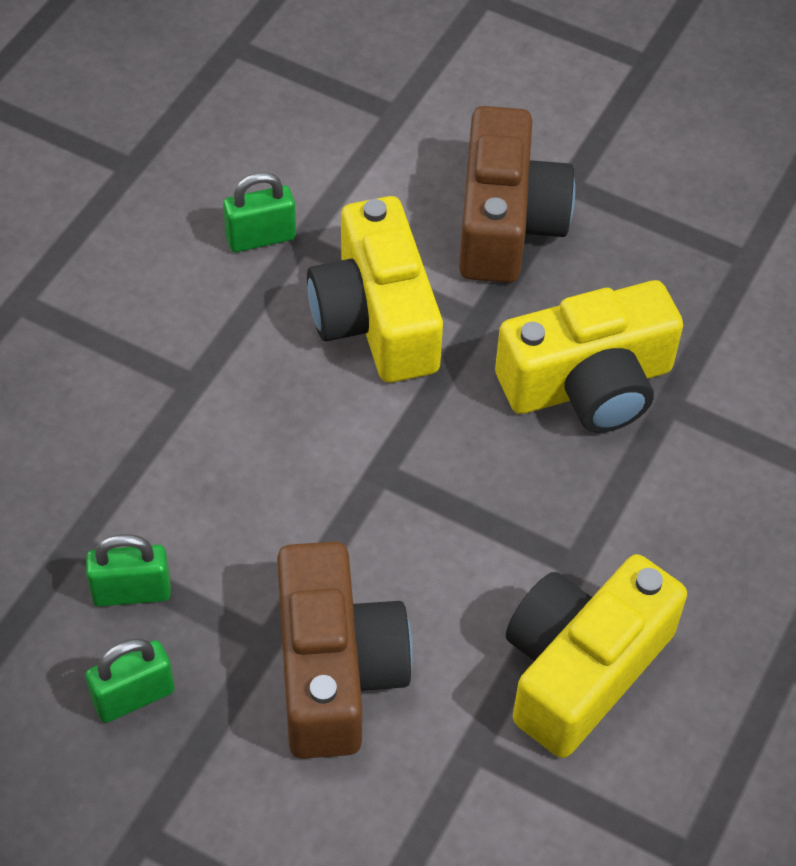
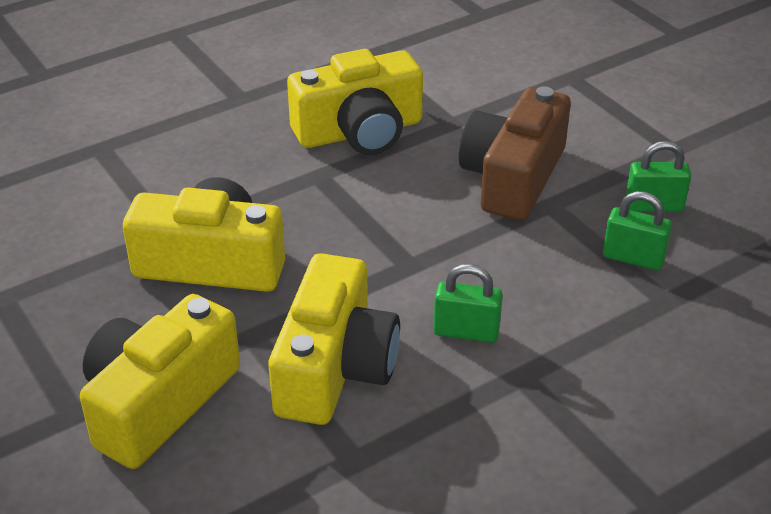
camera: 150 degrees left, 15 degrees down
(261, 238) = (389, 478): green padlock -> green padlock (466, 332)
(506, 222) = (158, 402): brown camera -> yellow camera

